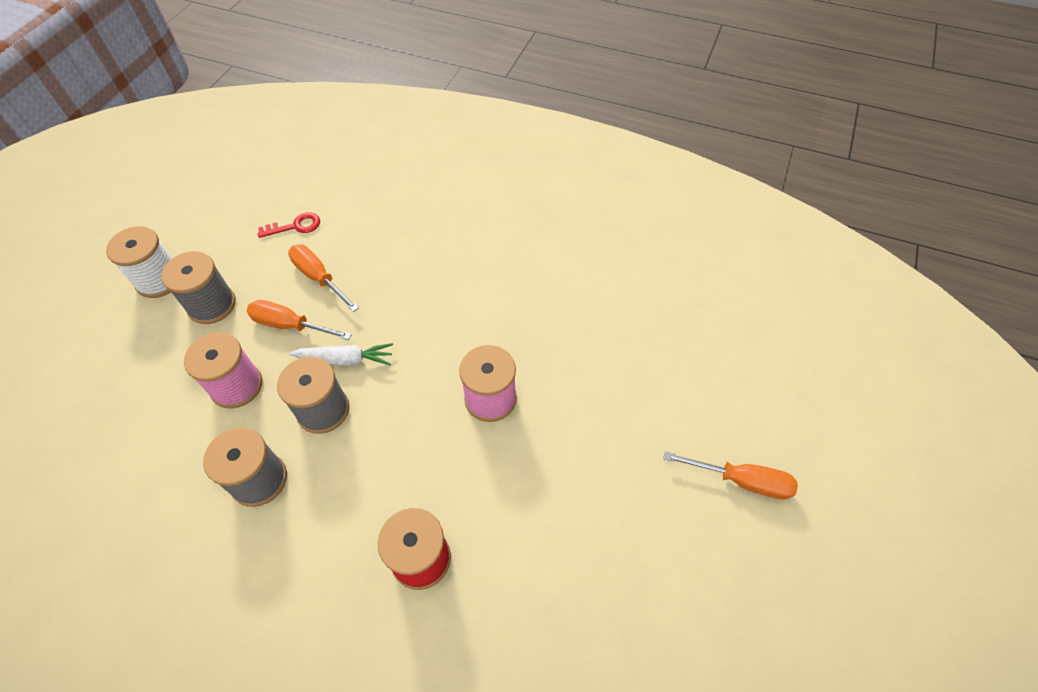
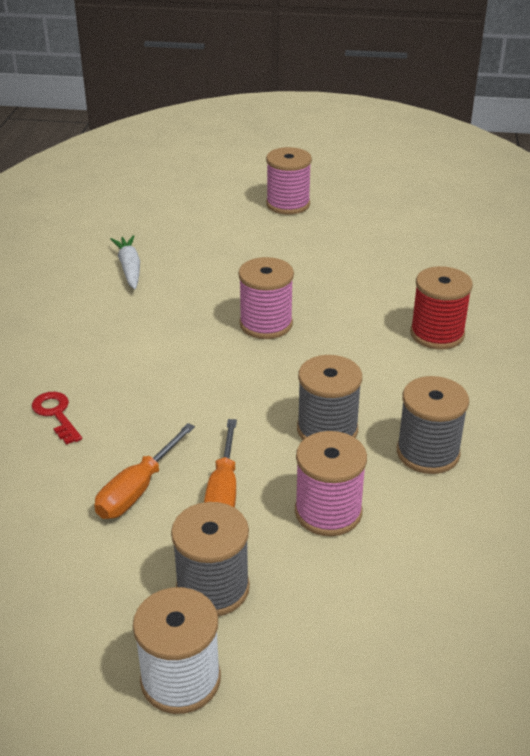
camera: 105 degrees left, 20 degrees down
(295, 226) = (41, 546): red key -> red key (56, 414)
(345, 359) = (256, 430): white carrot -> white carrot (129, 268)
(742, 481) = (288, 204): orange screwdriver -> pink spool

